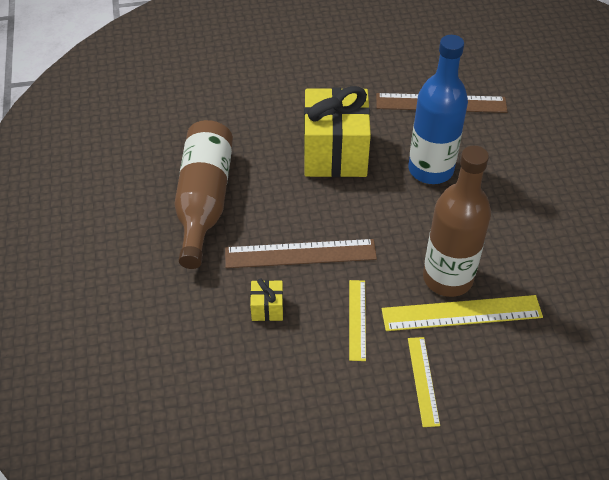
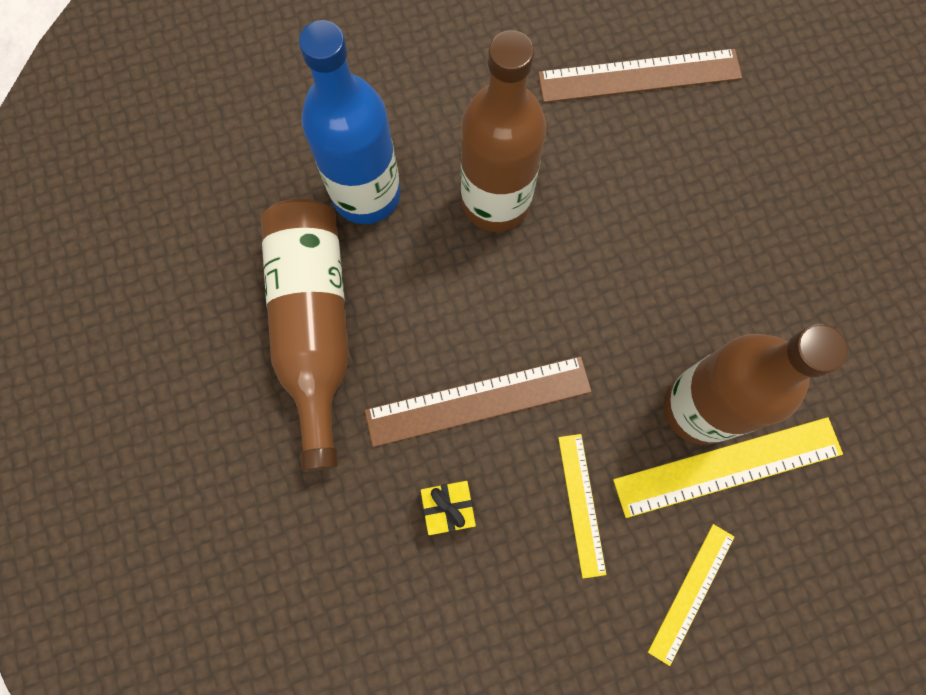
camera: 10 degrees left, 25 degrees up
(335, 153) = (495, 201): yellow gift -> brown bottle
(423, 380) = (691, 593): yellow ruler -> yellow ruler turned 45 degrees clockwise
(430, 170) = (644, 210): blue bottle -> blue bottle (366, 194)

